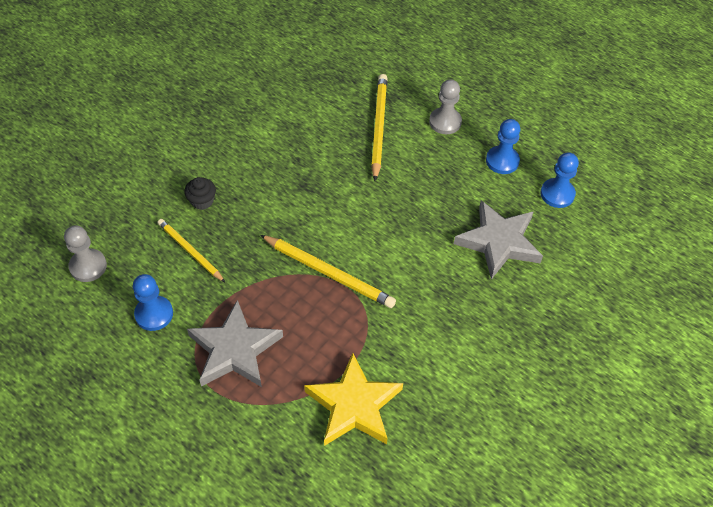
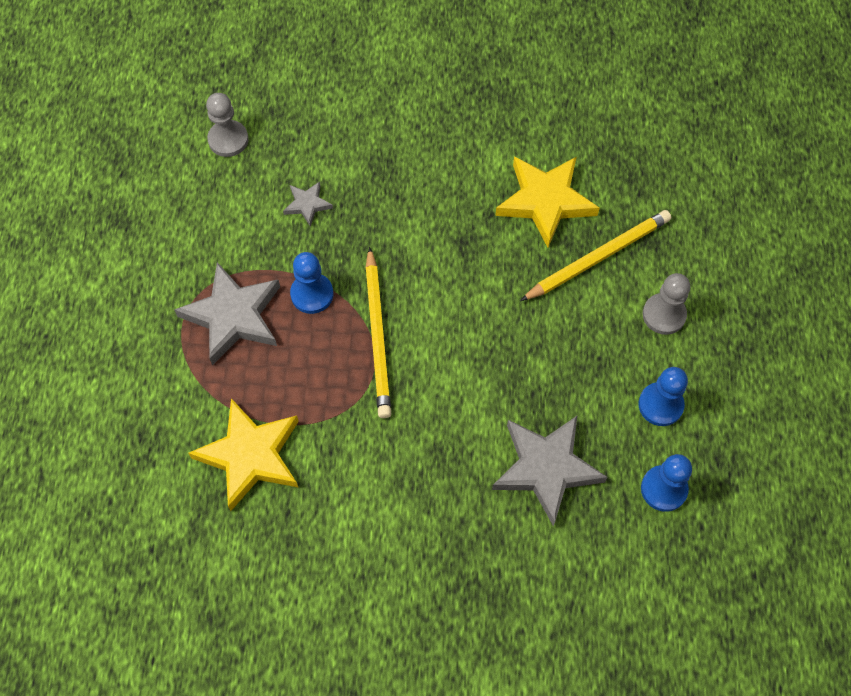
camera: 55 degrees right, 10 degrees up
(154, 314) = (220, 226): blue pawn -> blue pawn (312, 294)
(190, 251) = (307, 204): yellow pencil -> grey star
(202, 201) = (370, 172): black cupcake -> none
(315, 127) = (545, 201): none -> yellow star

